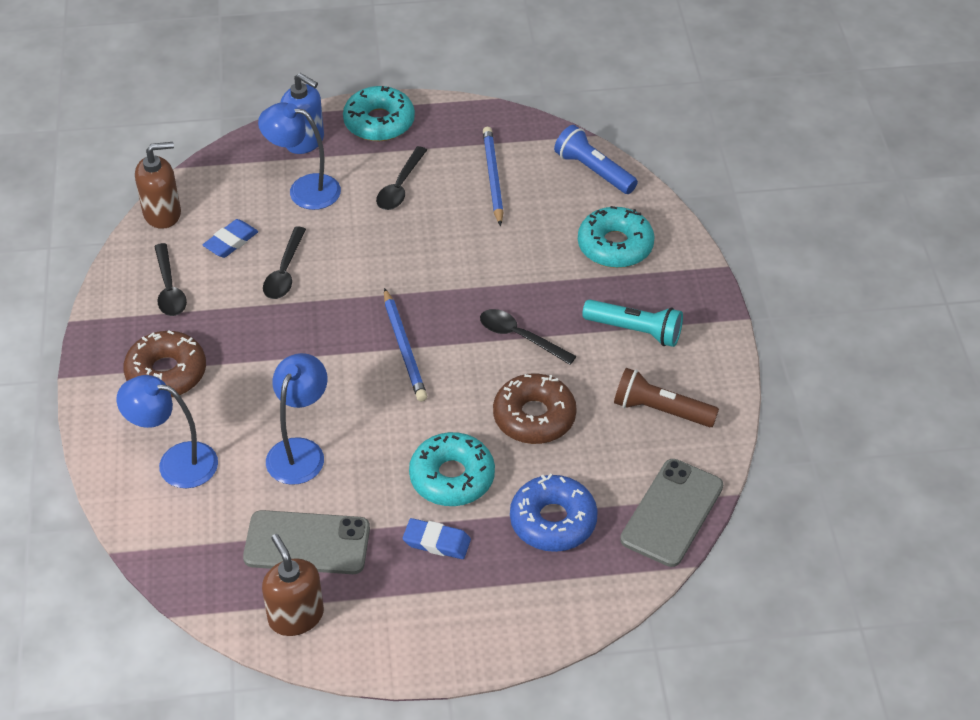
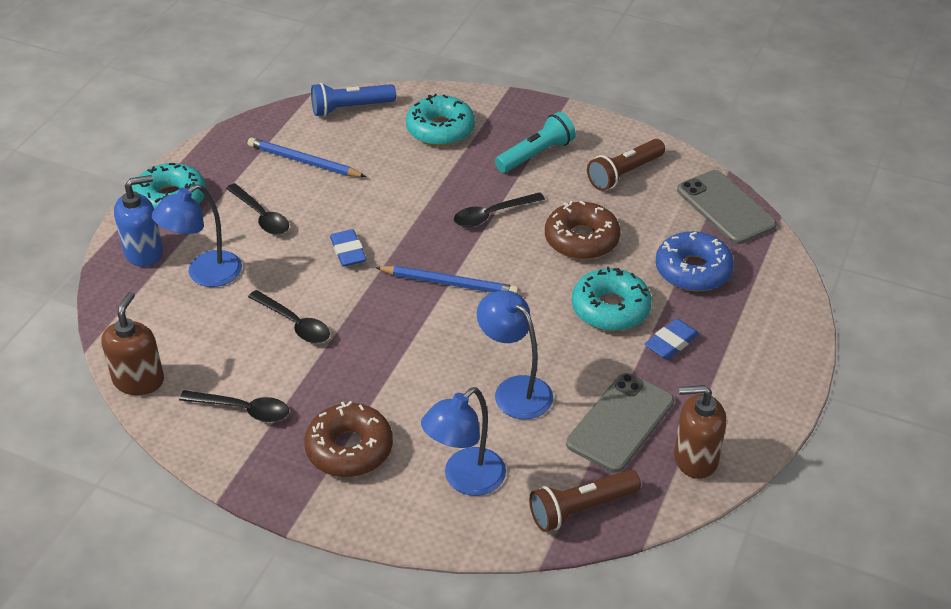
camera: 60 degrees left, 5 degrees down
(188, 555) = (581, 508): none -> brown flashlight
(231, 242) = (223, 346): blue eraser -> blue eraser (348, 251)

